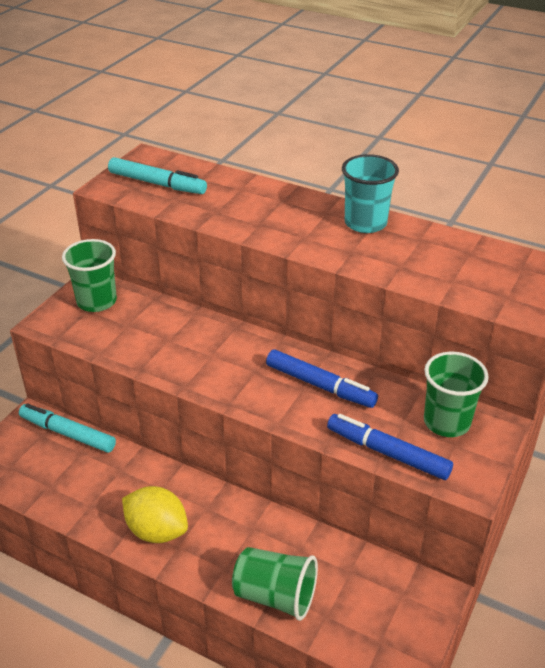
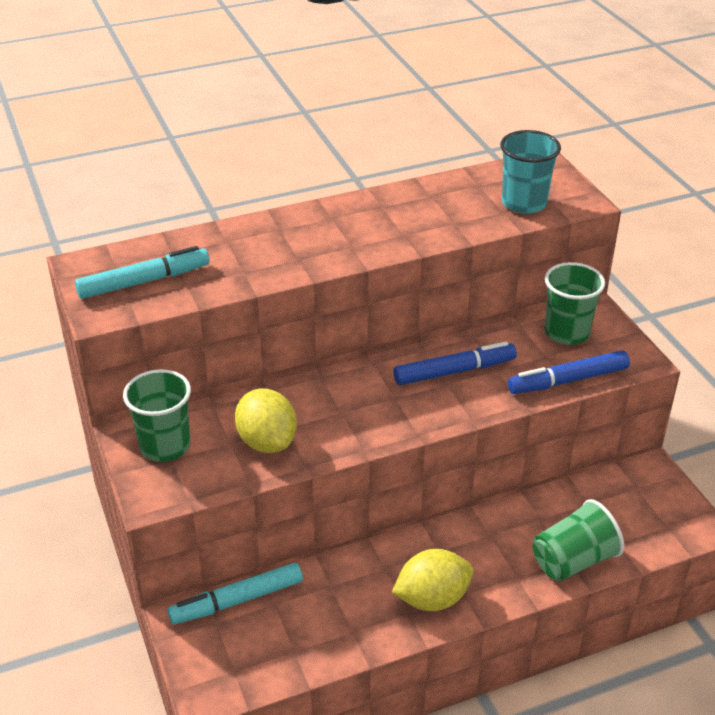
camera: 50 degrees left, 0 degrees up
(145, 339) = (267, 441): none -> yellow lemon
(365, 223) = (374, 207): turquoise cup -> turquoise cup (524, 203)

